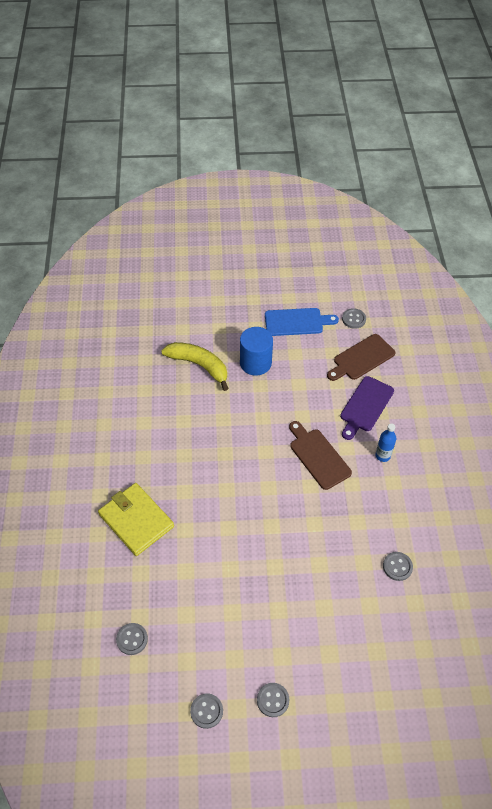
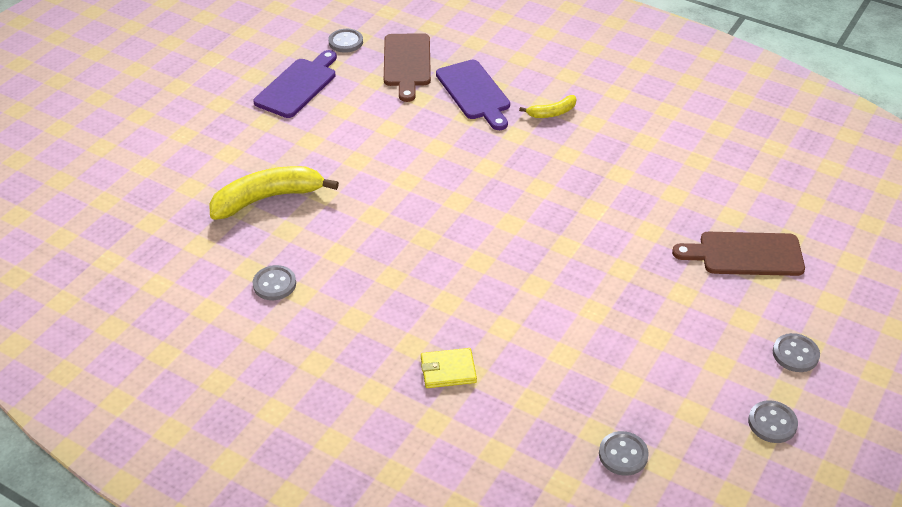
camera: 55 degrees left, 10 degrees down
(136, 520) = (448, 370): yellow wallet -> yellow wallet, size x0.51
(255, 363) = (319, 148): blue cylinder -> none
(297, 322) = (298, 86): blue cutting board -> purple cutting board
(318, 456) = (506, 162): brown cutting board -> brown cutting board (745, 254)
(382, 455) = (552, 113): blue bottle -> yellow banana
(397, 566) = (700, 172): grey button -> grey button (274, 284)

